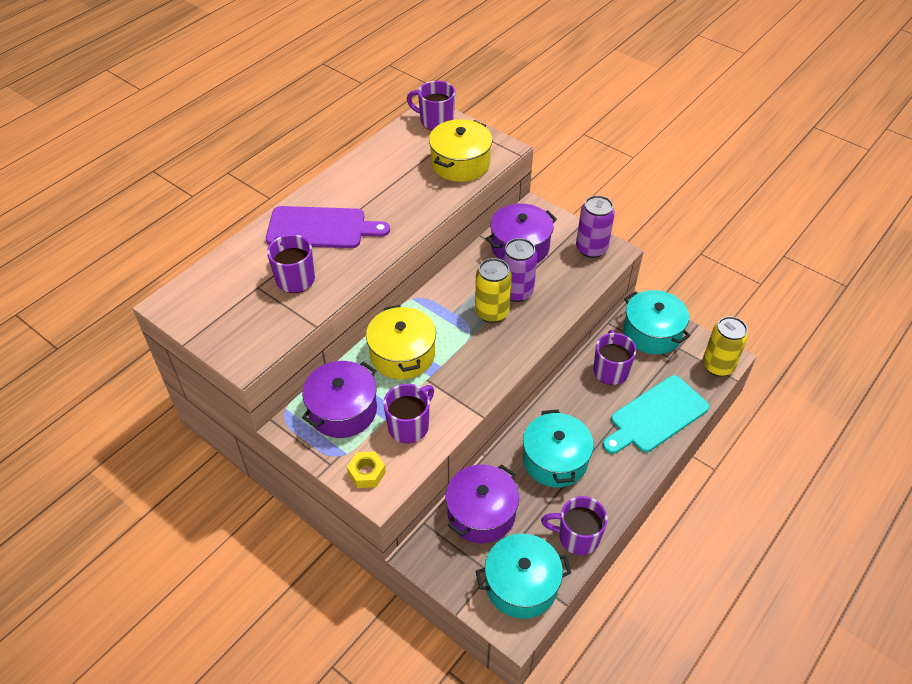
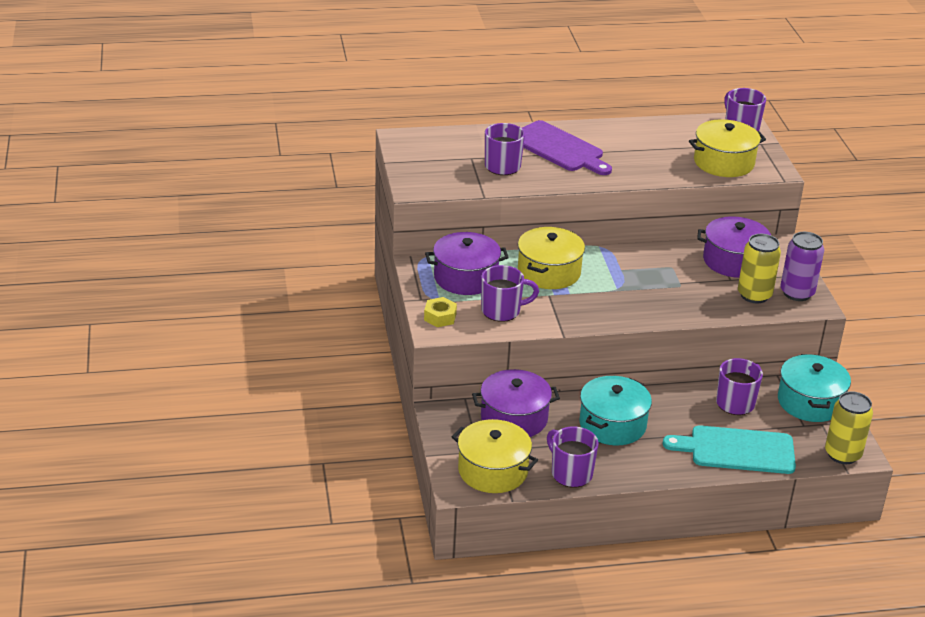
camera: 40 degrees right, 15 degrees down
(491, 312) = (653, 285): yellow can -> yellow can (754, 295)
(516, 292) = (691, 285): purple can -> none
(521, 585) = (493, 470): turquoise pot -> yellow pot

